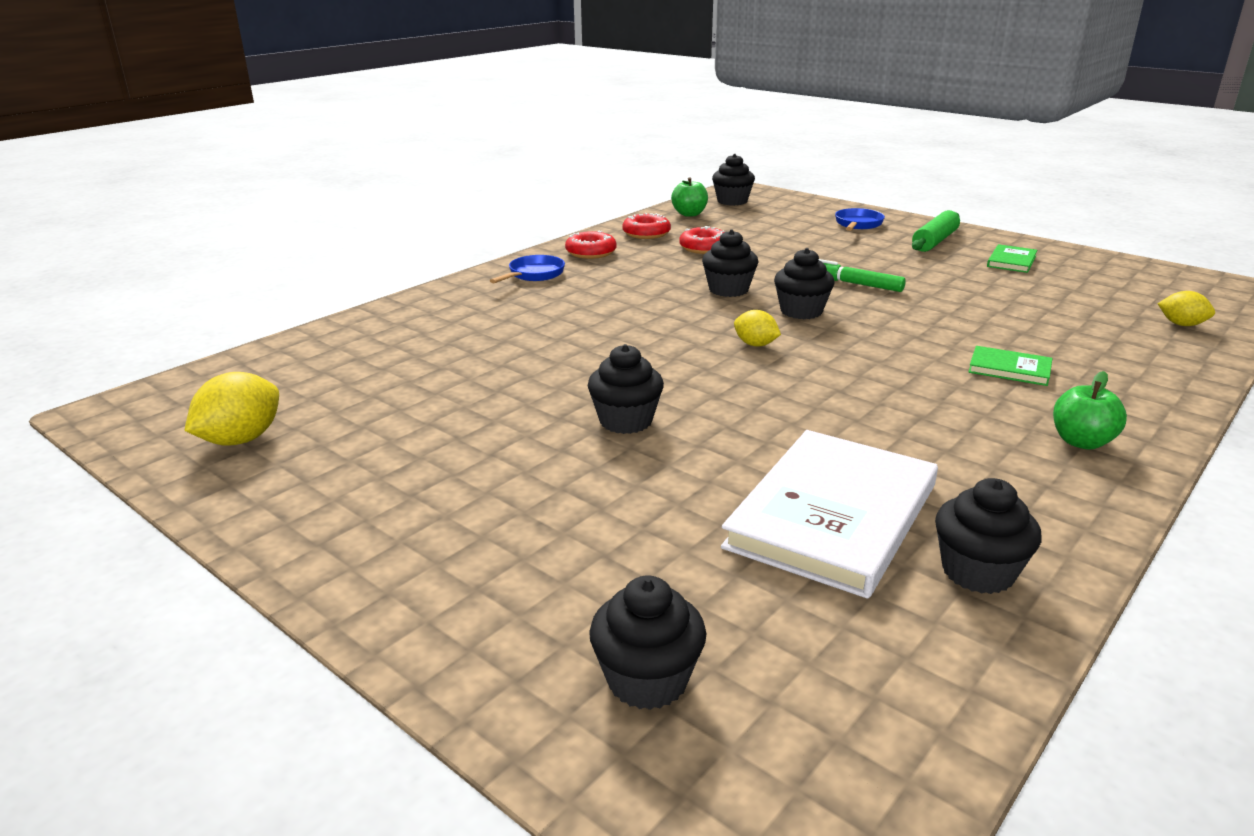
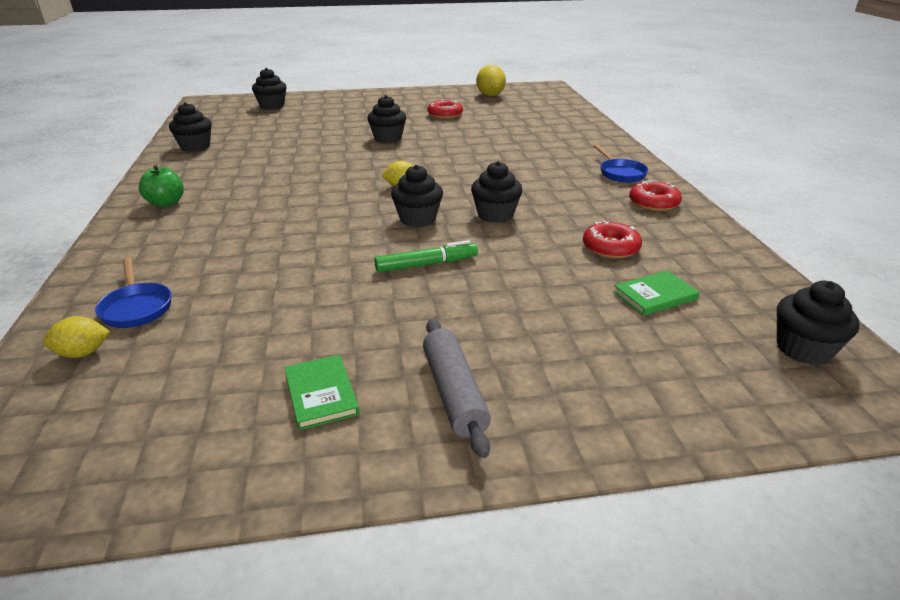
camera: 130 degrees right, 5 degrees up
(646, 233) = (690, 241): red donut -> red donut (445, 115)
(689, 214) = (752, 291): green apple -> none
(833, 516) = (262, 142): white book -> none
(857, 224) = (589, 381): blue pan -> blue pan (137, 307)
(935, 241) = (453, 393): green rolling pin -> grey rolling pin
(1009, 369) = (230, 232): green book -> green book (655, 295)

